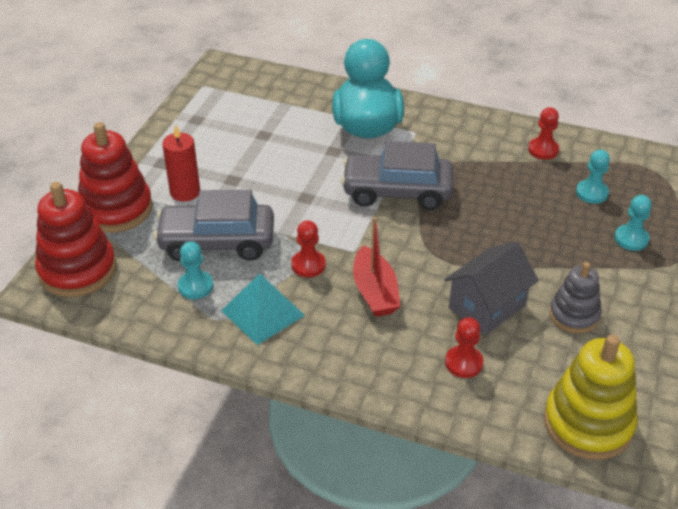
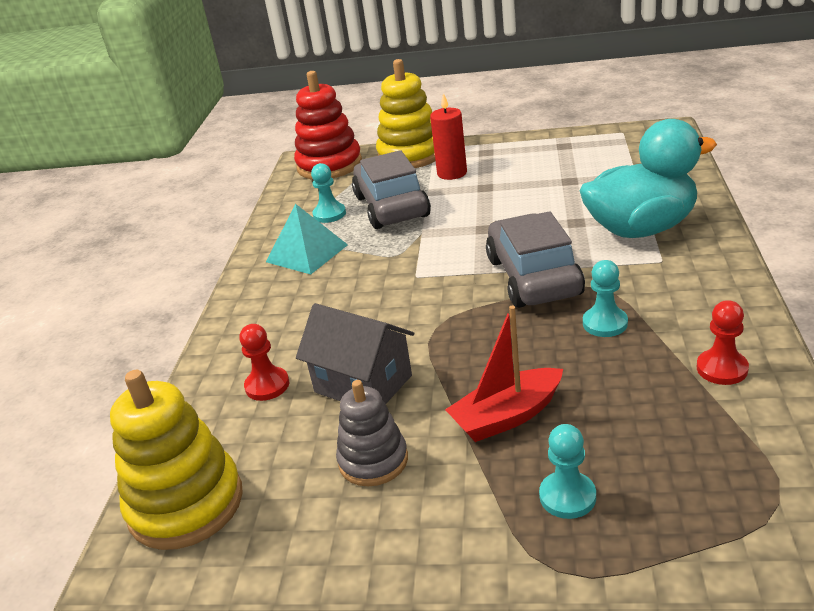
camera: 80 degrees right, 10 degrees down
(116, 209) = (410, 155): red stacking toy -> yellow stacking toy
(308, 265) = (382, 257): red pawn -> none
(375, 292) = (358, 304): red boat -> red boat (507, 416)
(591, 193) = (654, 436): turquoise pawn -> turquoise pawn (605, 323)

